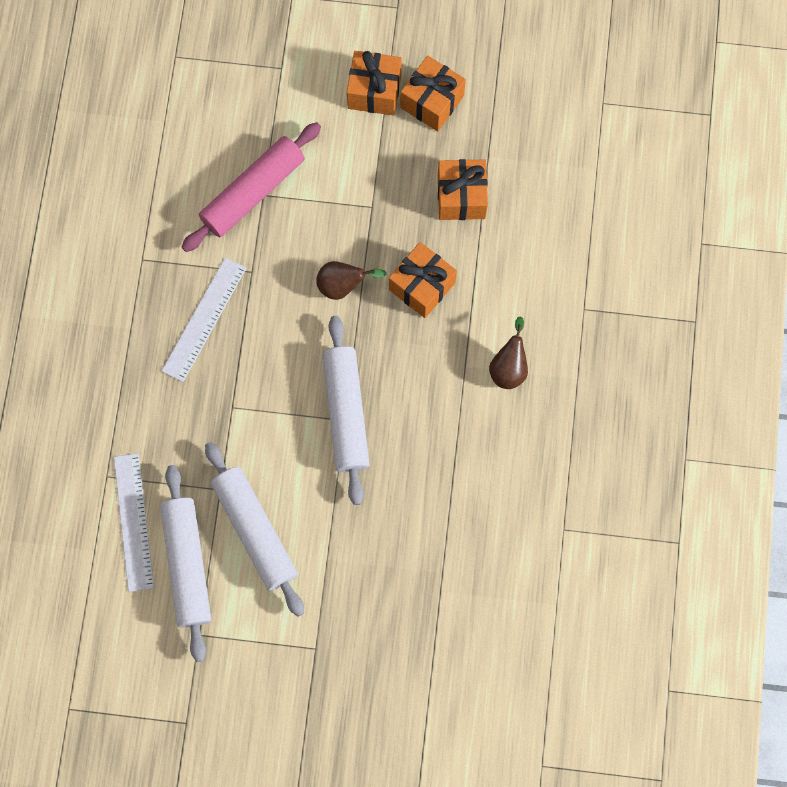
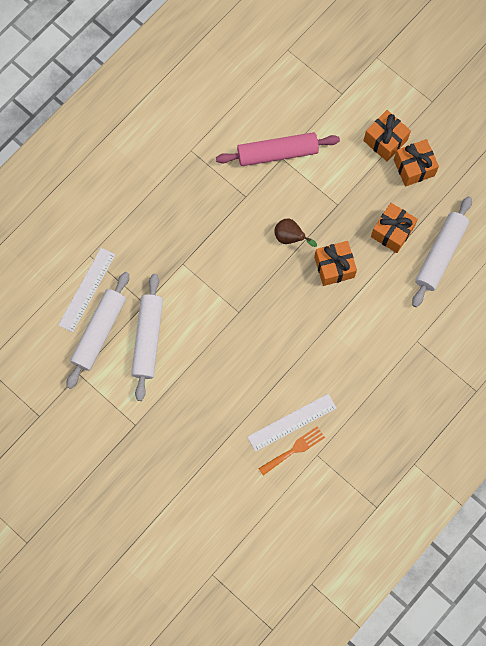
camera: 35 degrees right, 0 degrees up
(204, 319) = (201, 205): white ruler -> white ruler (292, 422)
(346, 412) = (242, 308): white rolling pin -> white rolling pin (440, 254)
(508, 367) = (350, 344): brown pear -> none
(532, 542) = (294, 449): none -> orange fork

